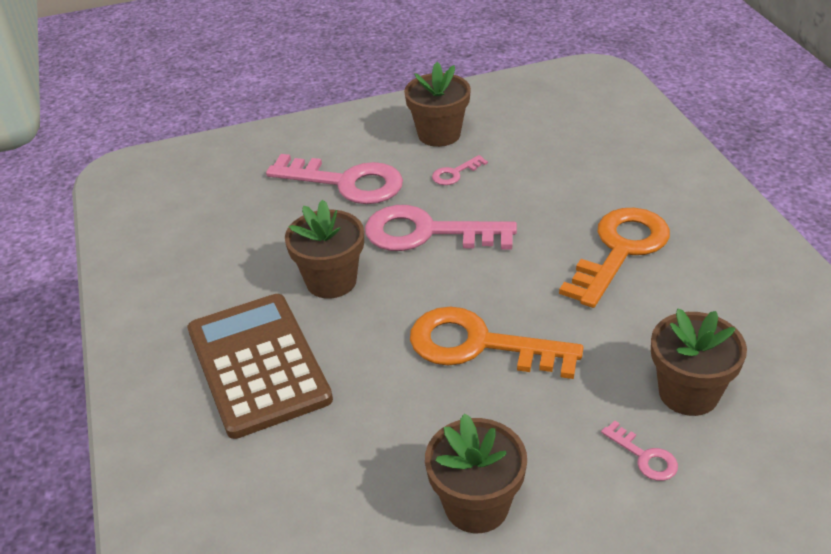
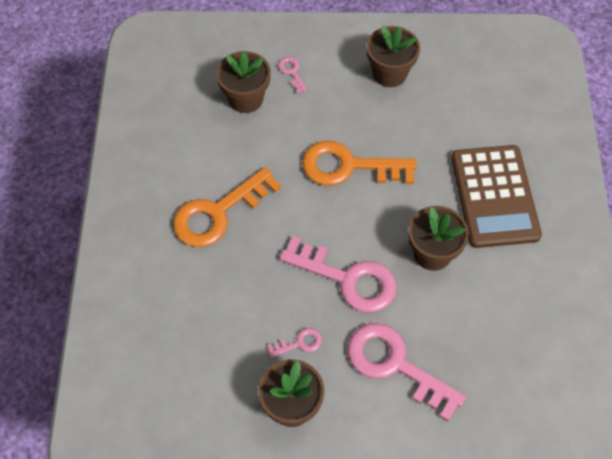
camera: 165 degrees left, 20 degrees up
(479, 345) = (349, 166): orange key -> orange key turned 150 degrees clockwise

